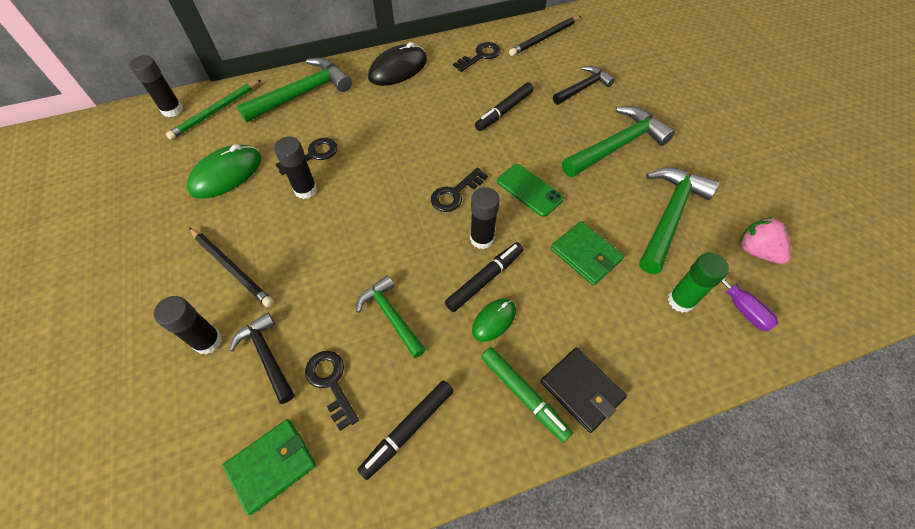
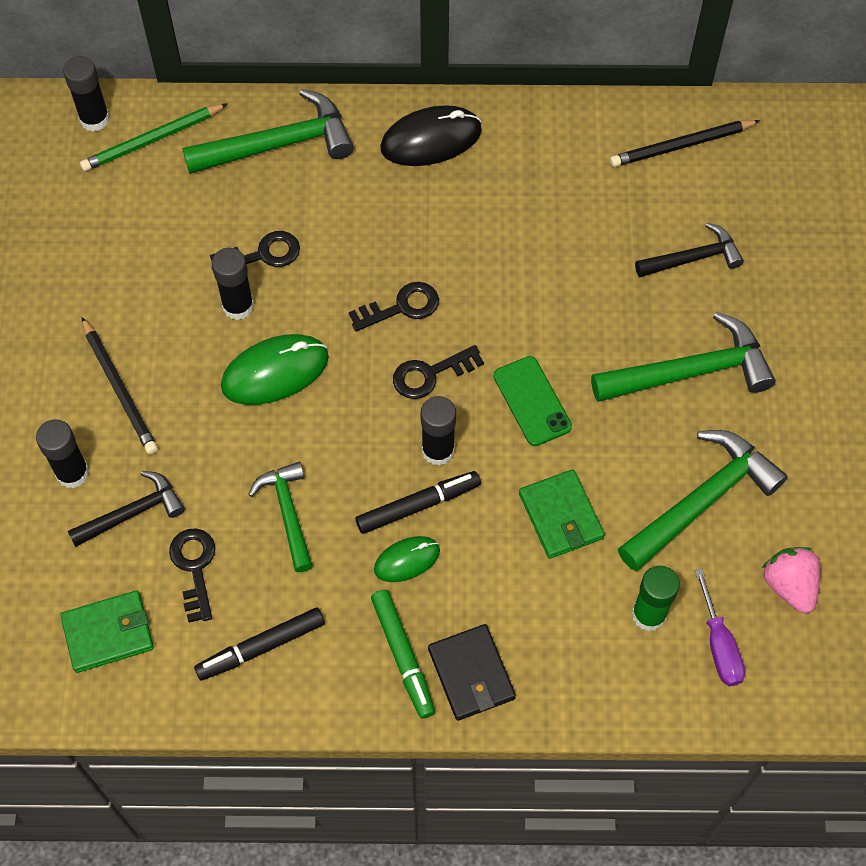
camera: 20 degrees right, 5 degrees up
(226, 174) = (143, 249): green mouse -> green mouse (275, 372)
(267, 356) = (133, 512): black hammer -> black hammer turned 75 degrees clockwise
(480, 56) = (564, 152): black key -> black key (402, 307)
(504, 111) = (556, 263): black marker -> none

